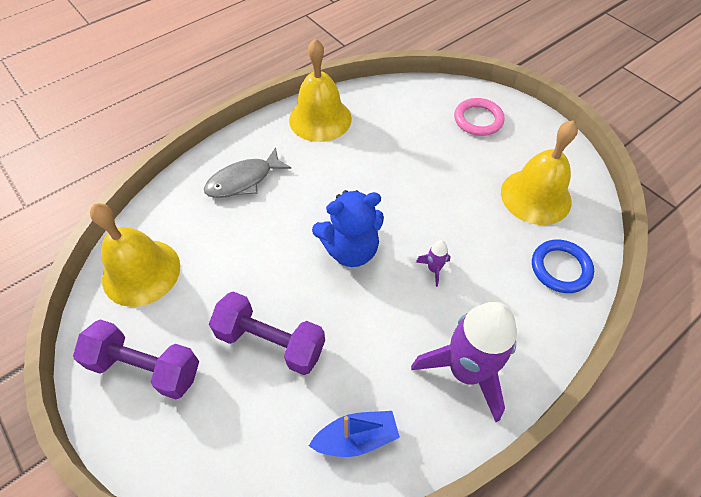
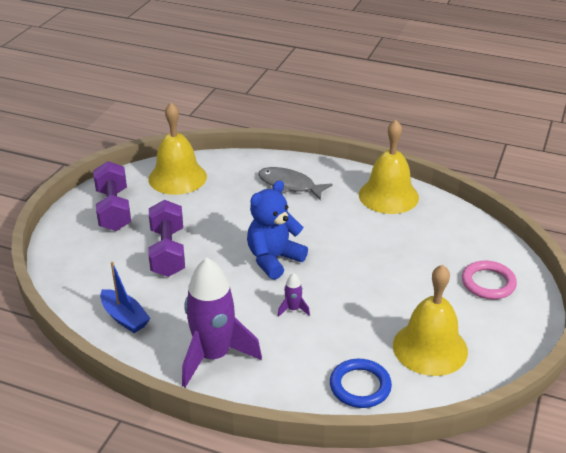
camera: 60 degrees right, 20 degrees down
(350, 249) = (274, 259): blue teddy bear -> blue teddy bear turned 90 degrees clockwise

